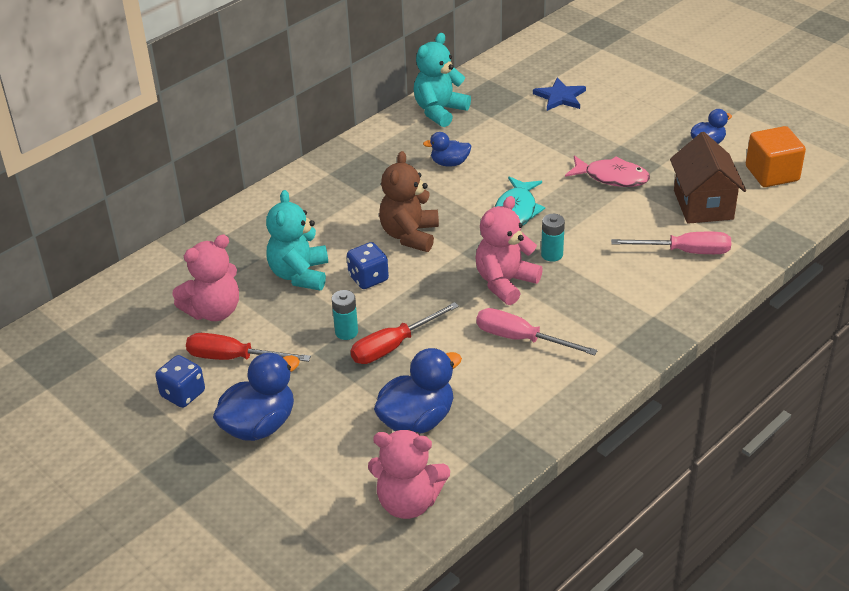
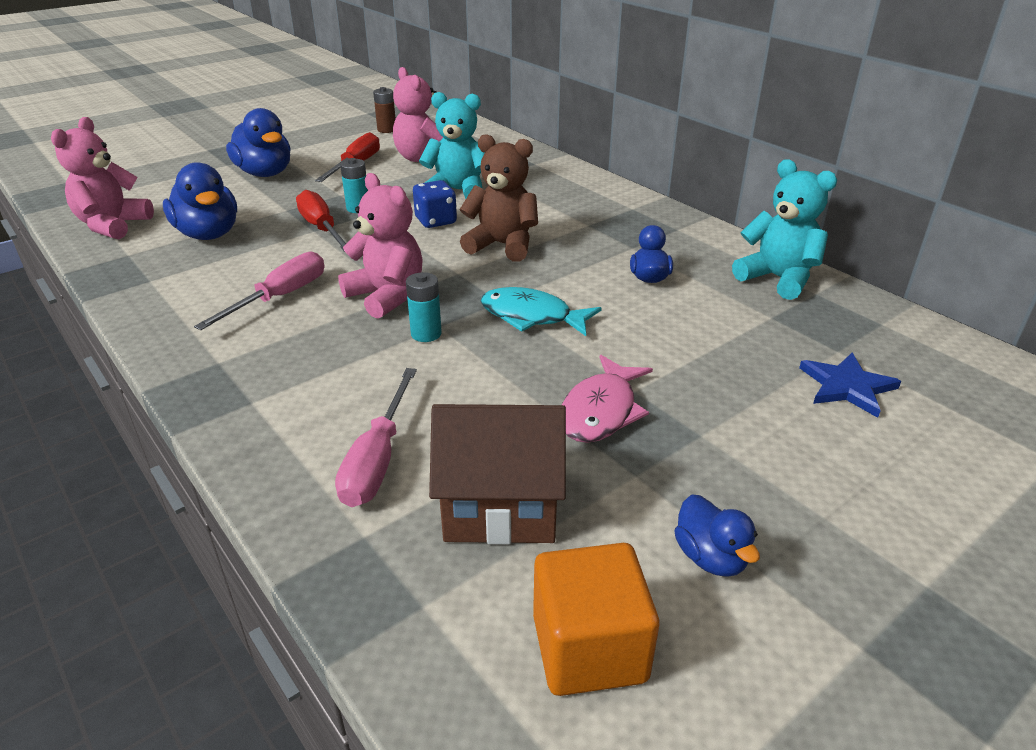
camera: 95 degrees right, 5 degrees down
(117, 357) = (387, 130): none -> brown battery
(183, 394) = (326, 149): blue dice -> none

